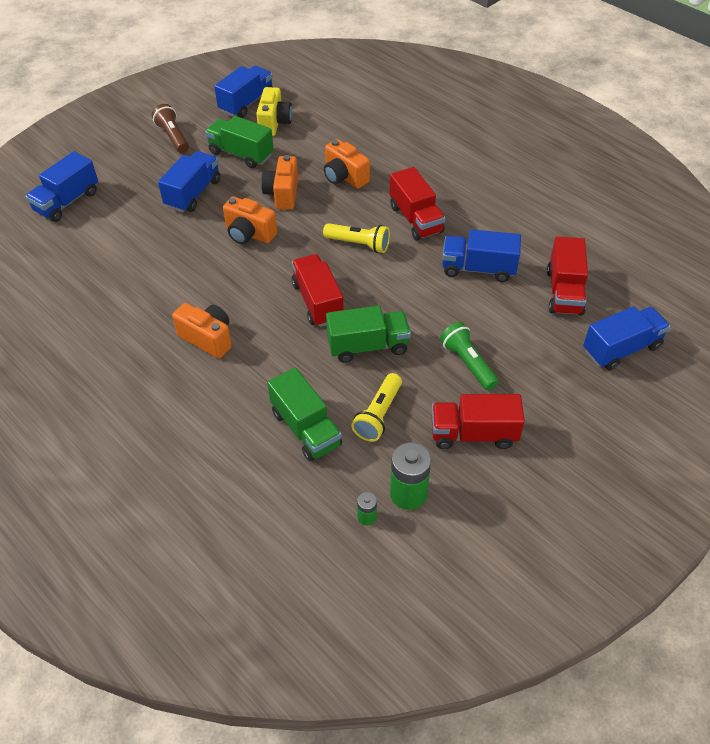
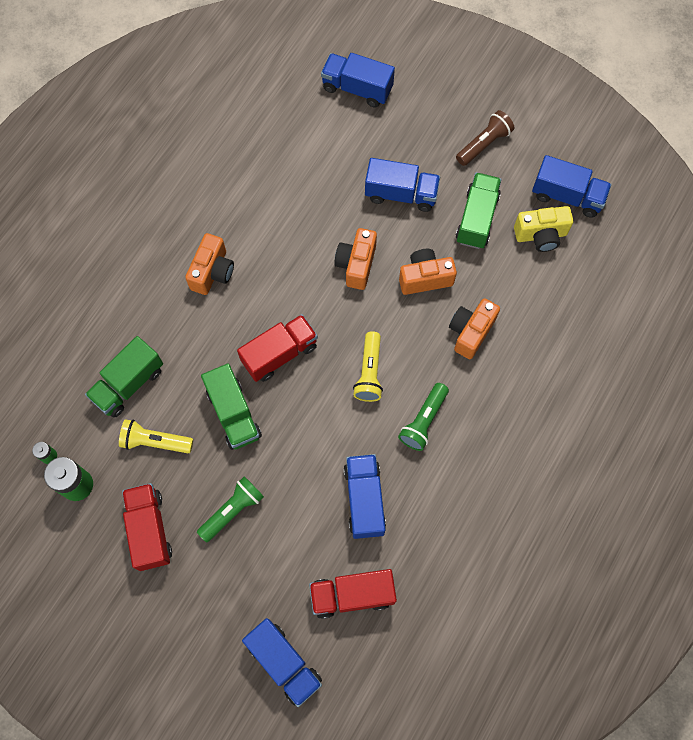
camera: 75 degrees right, 20 degrees up
(416, 219) = (423, 421): red truck -> green flashlight

